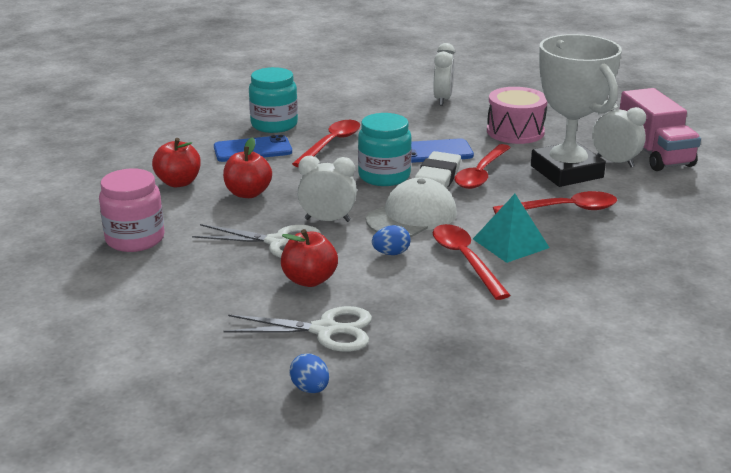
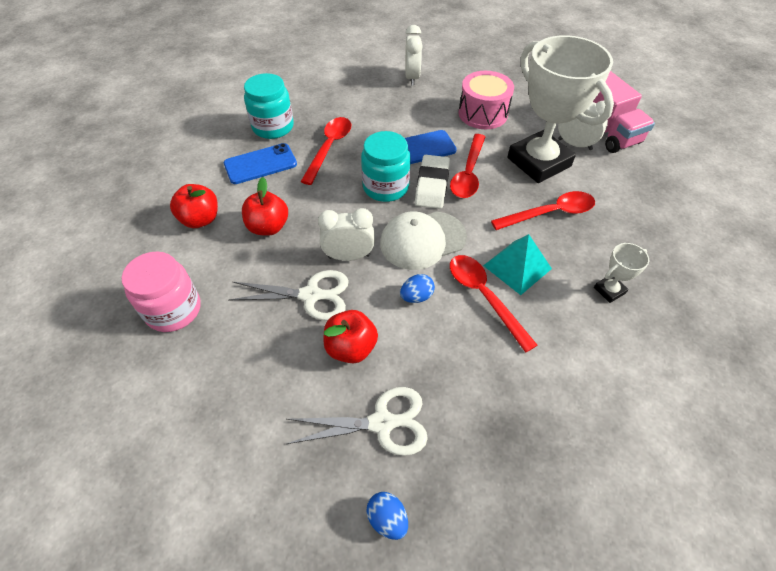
camera: 10 degrees left, 25 degrees up
(411, 216) = (422, 240): white cap -> white cap turned 150 degrees counterclockwise
(609, 268) = (609, 290): none -> white trophy

